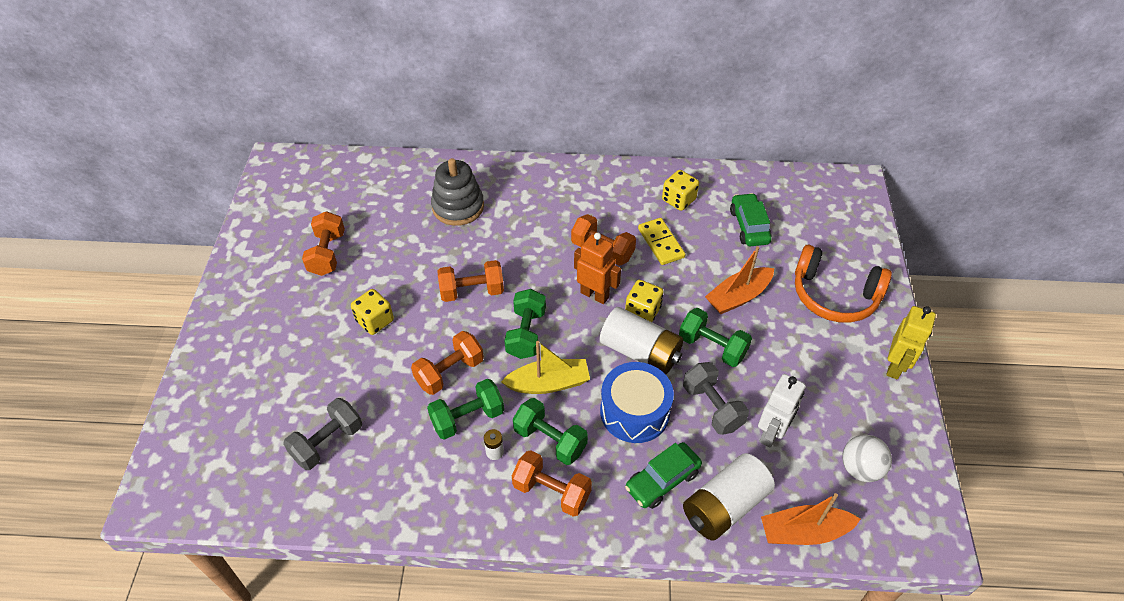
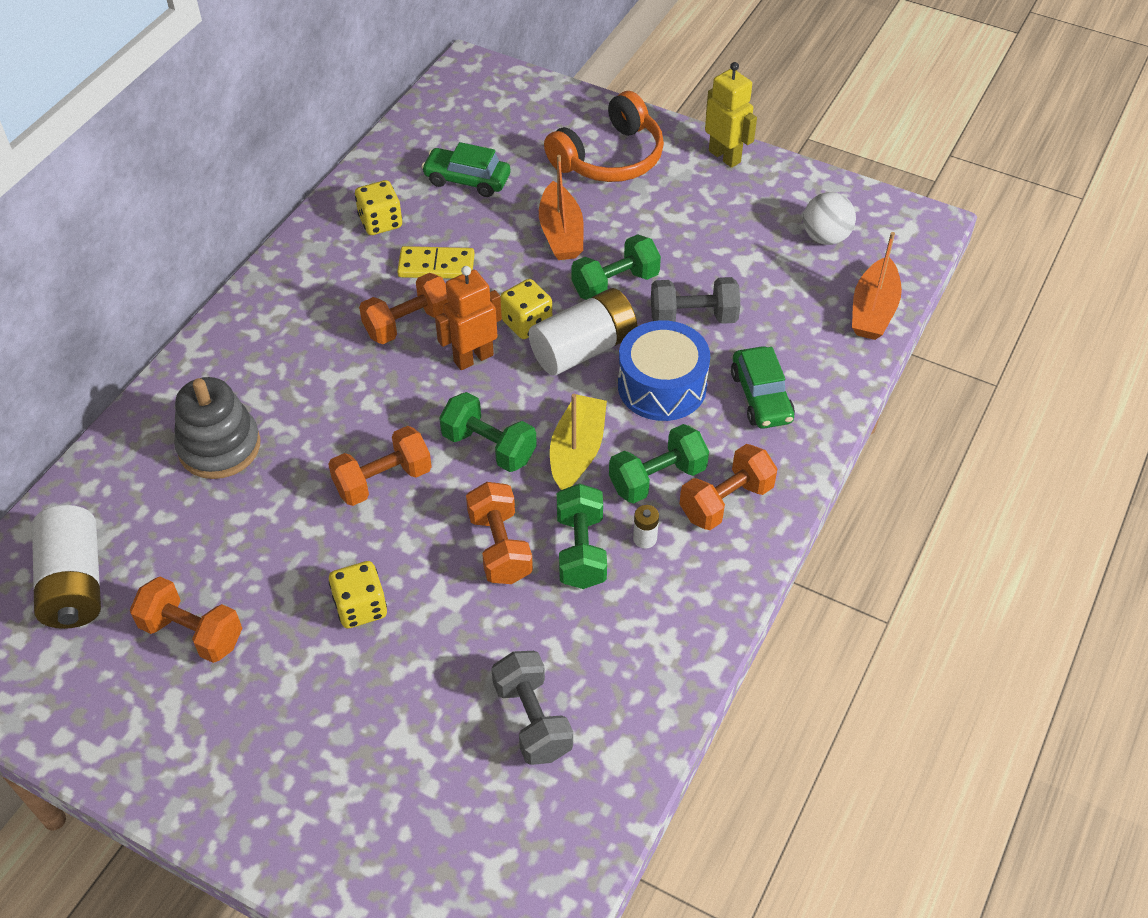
camera: 65 degrees left, 0 degrees up
(472, 291) = (383, 480): orange dumbbell -> orange dumbbell turned 45 degrees clockwise
(724, 506) = (816, 358): white battery -> white battery (74, 583)
(771, 433) = (751, 284): white robot -> none

